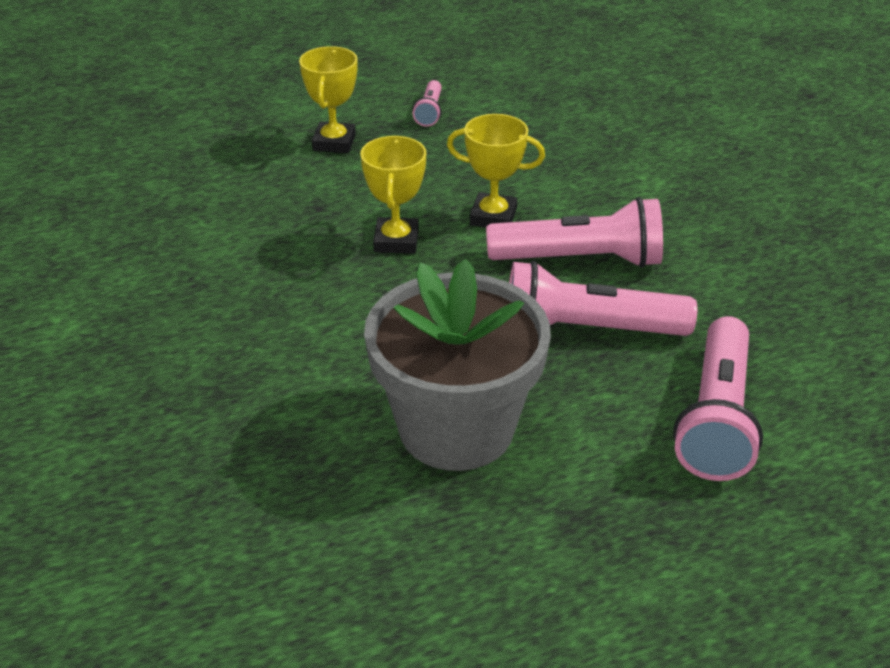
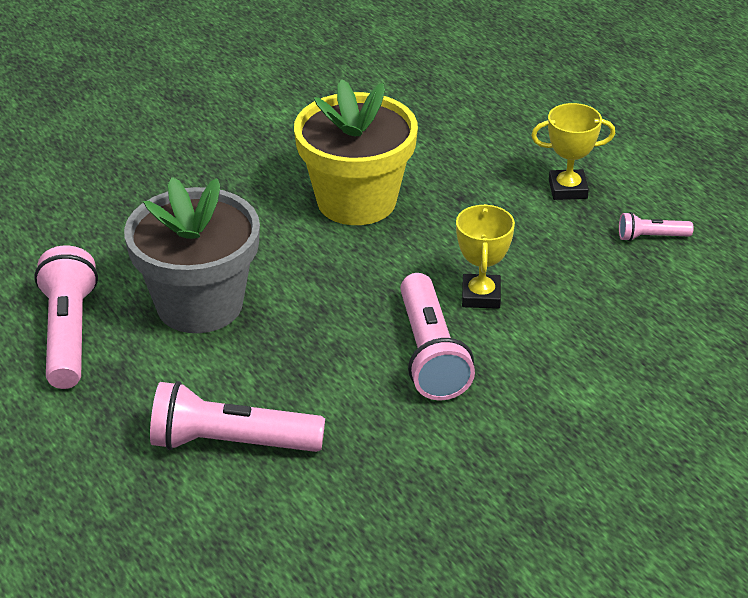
camera: 80 degrees right, 0 degrees up
(291, 279) = (356, 201): none -> yellow flower pot
(396, 241) = (425, 245): yellow trophy -> none
(587, 329) = (330, 364): pink flashlight -> pink flashlight (69, 334)

